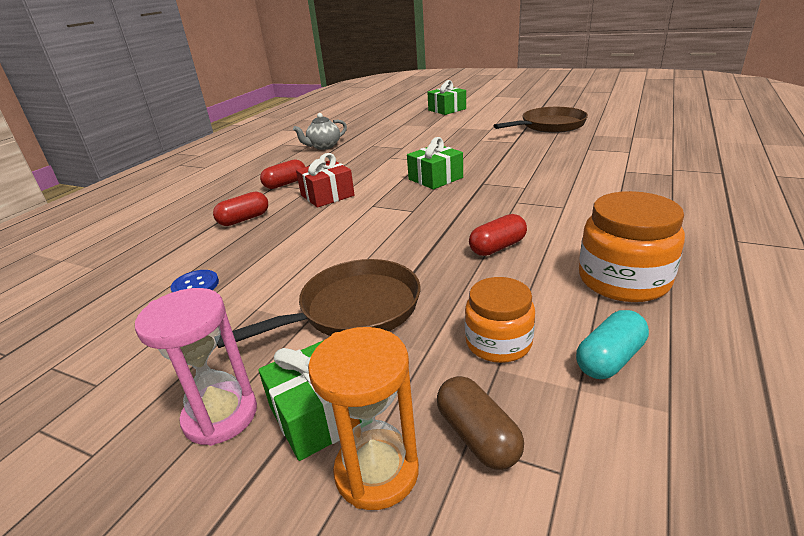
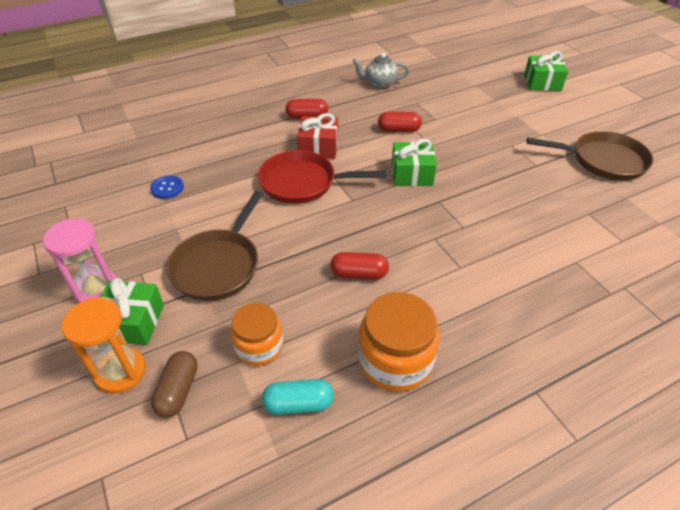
camera: 35 degrees right, 15 degrees up
(244, 219) = (246, 141): red capsule -> red capsule (398, 130)
(349, 220) = (303, 183): none -> red pan
(353, 310) = (219, 265): brown pan -> brown pan turned 105 degrees clockwise

